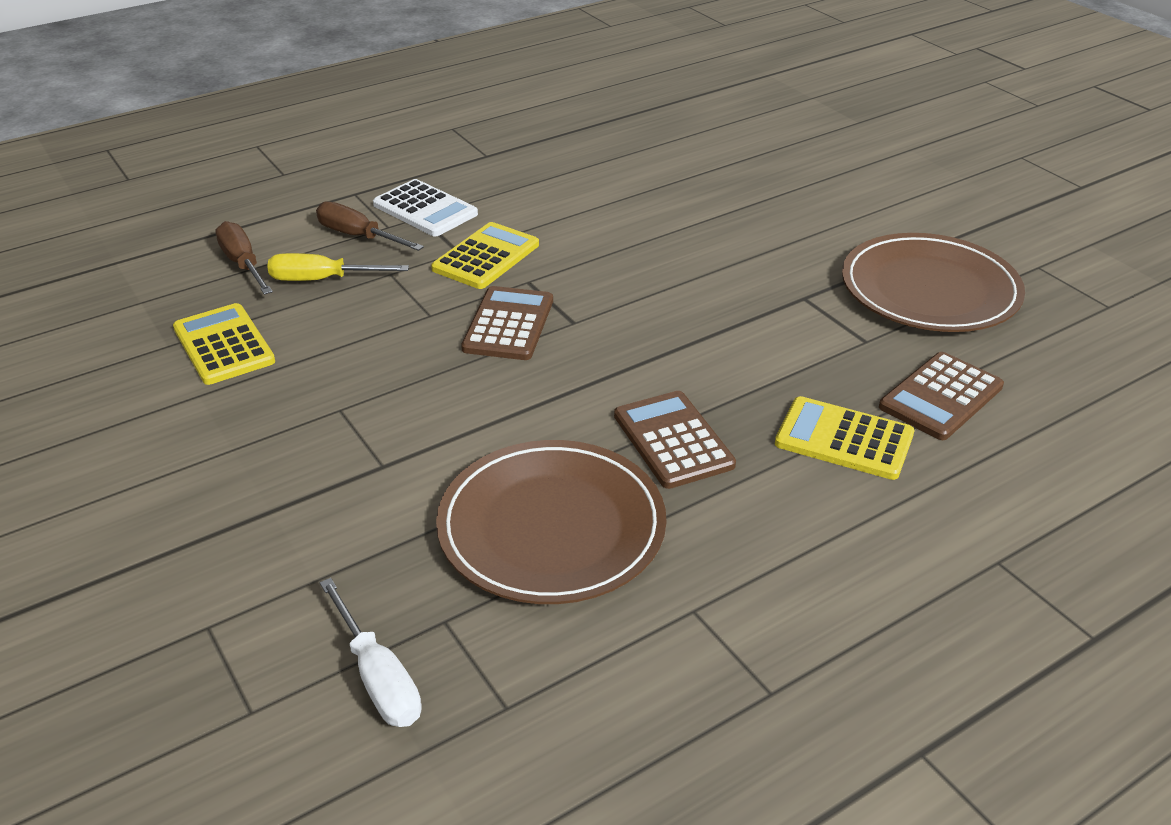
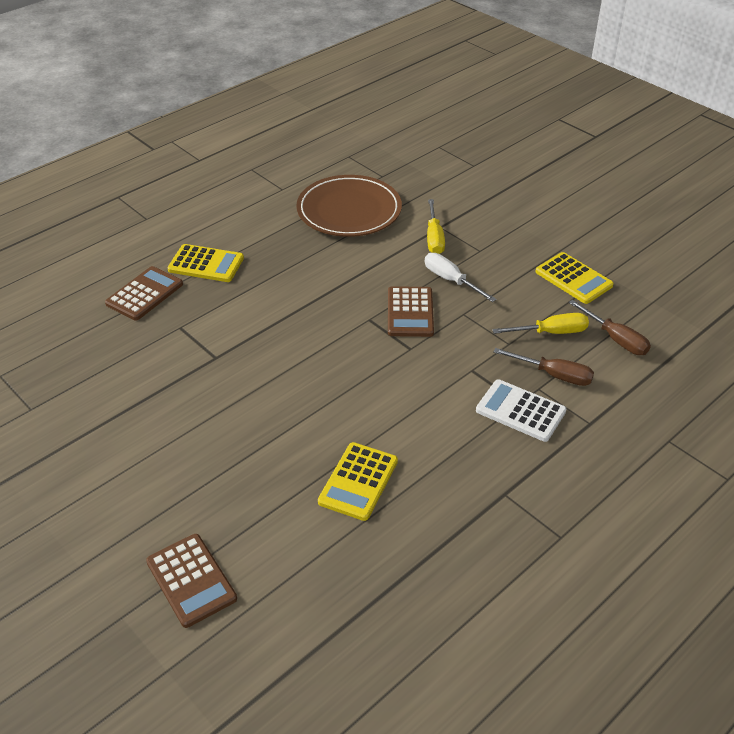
camera: 170 degrees right, 5 degrees up
(378, 677) = (399, 158): white screwdriver -> white screwdriver (451, 280)
(407, 442) = (434, 238): none -> yellow screwdriver
(486, 257) = (449, 366): yellow calculator -> yellow calculator (358, 481)
(673, 440) = (297, 254): brown calculator -> brown calculator (191, 580)
(929, 290) = (124, 375): brown plate -> none

